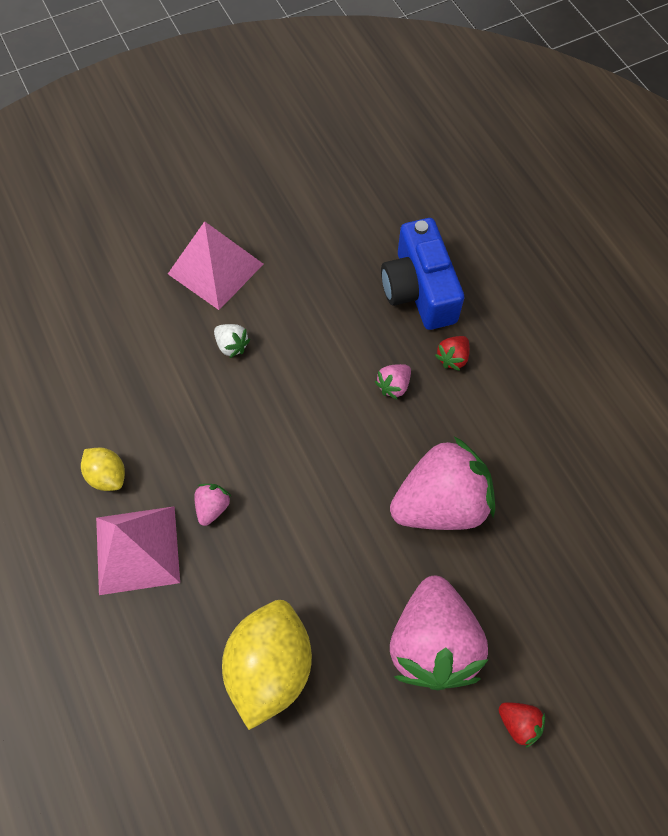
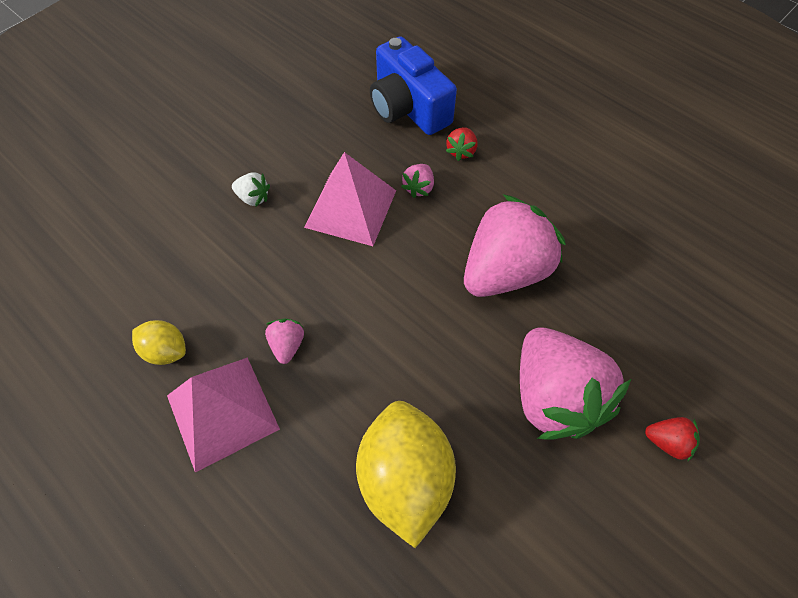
camera: 20 degrees left, 5 degrees down
(216, 268) = (214, 140): pink pyramid -> pink pyramid (351, 208)

